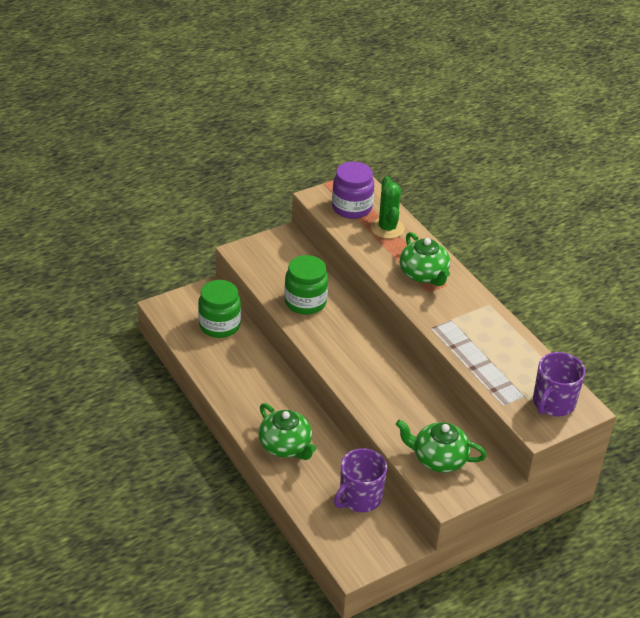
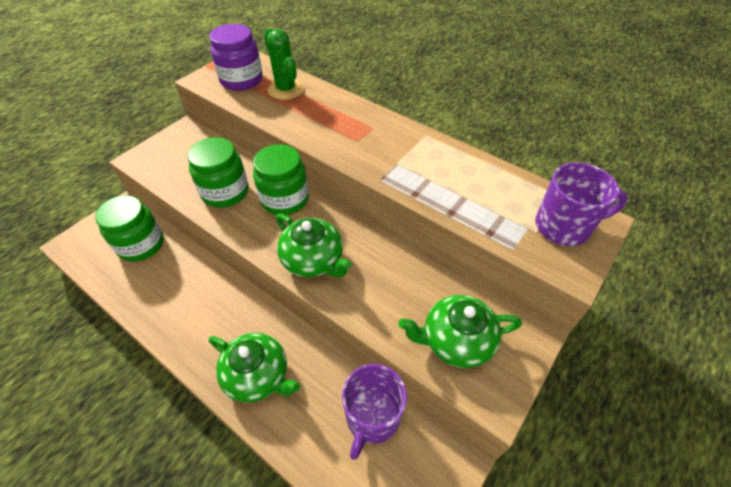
camera: 20 degrees left, 10 degrees up
(352, 323) = (285, 199): none -> green jar
(424, 274) = (344, 124): green teapot -> green teapot (313, 260)
(553, 403) = (563, 226): purple mug -> purple mug turned 105 degrees counterclockwise

